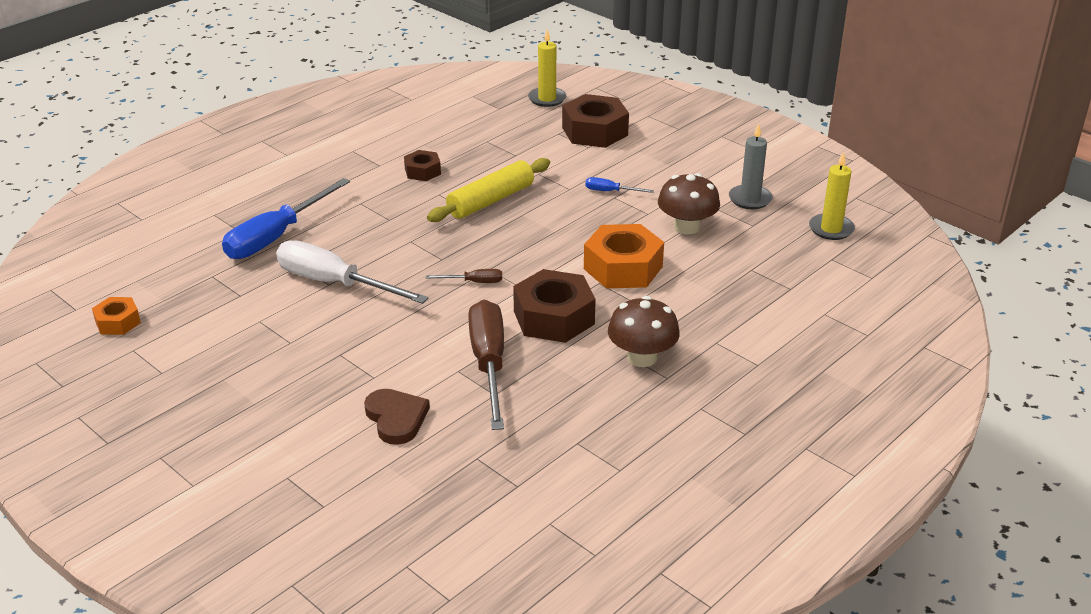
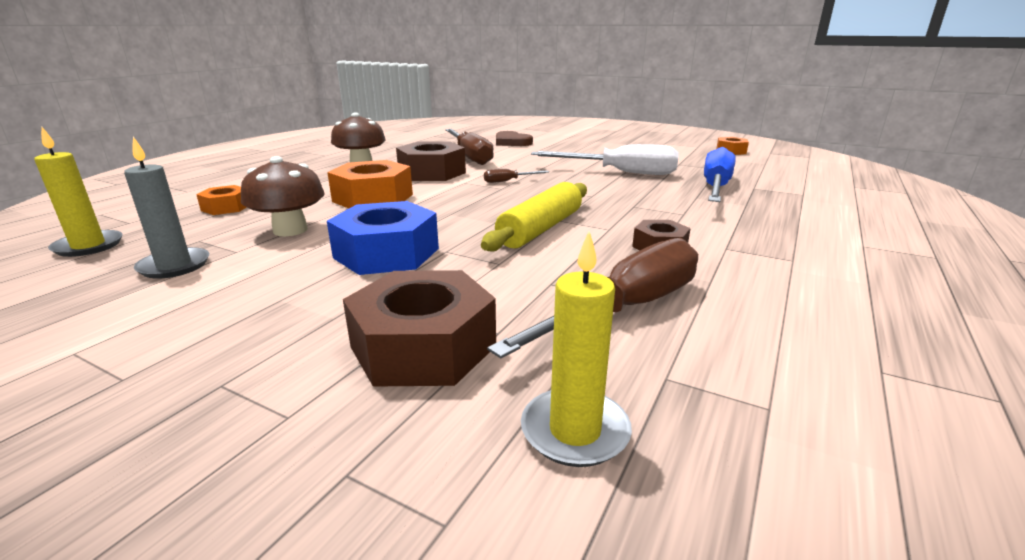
camera: 165 degrees right, 10 degrees down
(488, 135) = (625, 309): none -> brown screwdriver
(610, 191) = (386, 253): blue screwdriver -> blue nut
(760, 271) = (226, 207): none -> orange nut

